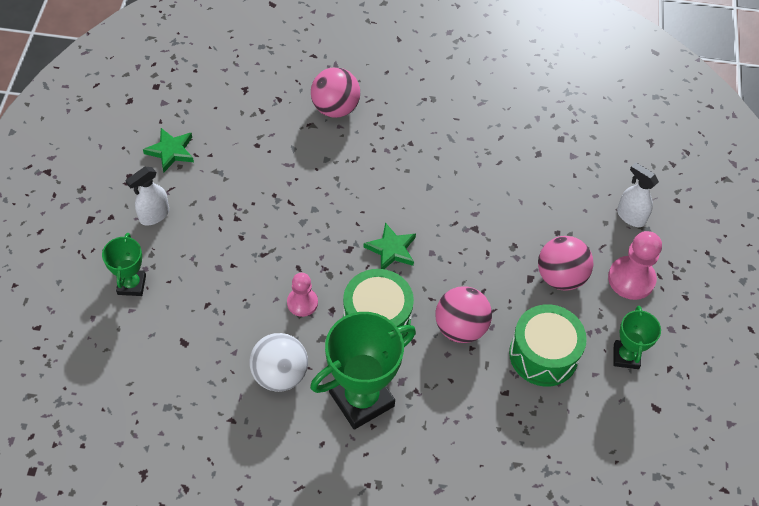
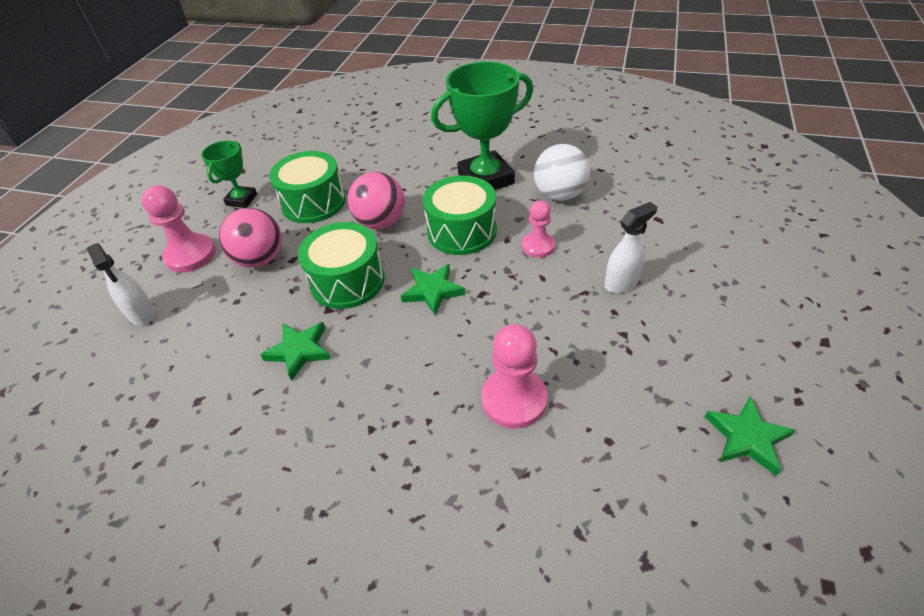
camera: 165 degrees left, 10 degrees down
(131, 284) = (734, 268): green trophy -> none
(154, 215) = (737, 342): white spray bottle -> white spray bottle (621, 283)
(318, 166) = (514, 399): none -> pink pawn
(335, 108) = (479, 504): pink ball -> none
(469, 256) = (347, 281): none -> green drum
(482, 192) = (299, 351): none -> green star

